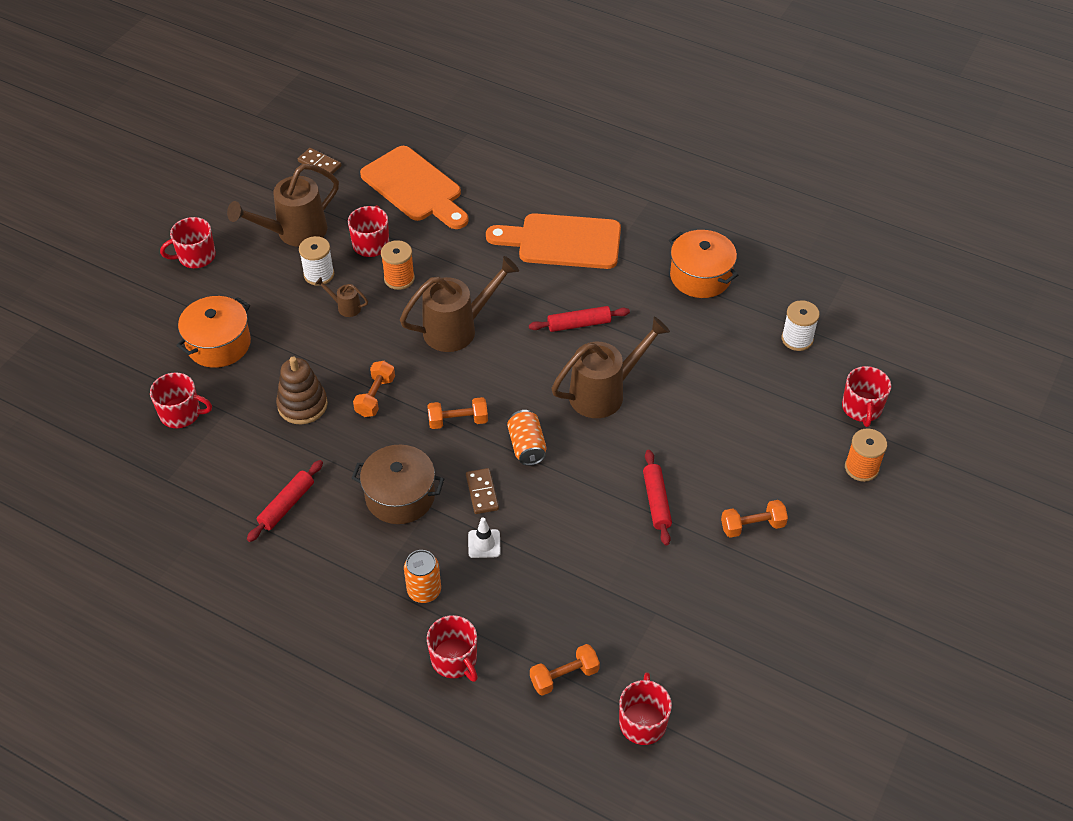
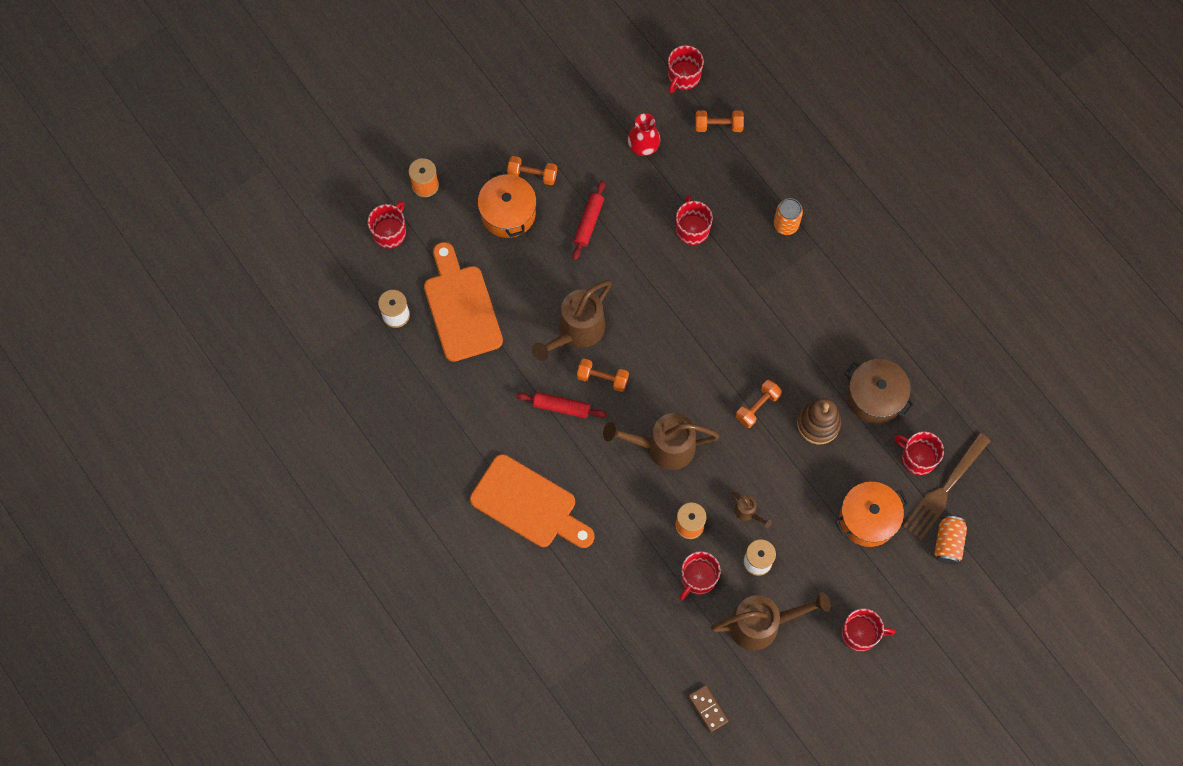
camera: 155 degrees left, 20 degrees up
(143, 396) = (944, 489): none -> brown fork
(286, 505) = (860, 336): red rolling pin -> none
(400, 496) = (773, 307): brown pot -> brown pot (875, 397)
(415, 187) = (630, 634): orange cutting board -> orange cutting board (461, 308)
(454, 659) = (785, 167): red mug -> red mug (692, 229)
(458, 421) = (702, 355): orange dumbbell -> orange dumbbell (602, 378)
(482, 492) = (711, 284): brown domino -> none
(484, 544) = (728, 242): white traffic cone -> none
(527, 446) = (660, 309): orange can -> orange can (948, 543)
(604, 393) = (576, 331): brown watering can -> brown watering can turned 45 degrees counterclockwise
(643, 611) = (643, 146): none -> red vase
(700, 276) = (433, 412): orange pot -> orange pot (508, 213)

